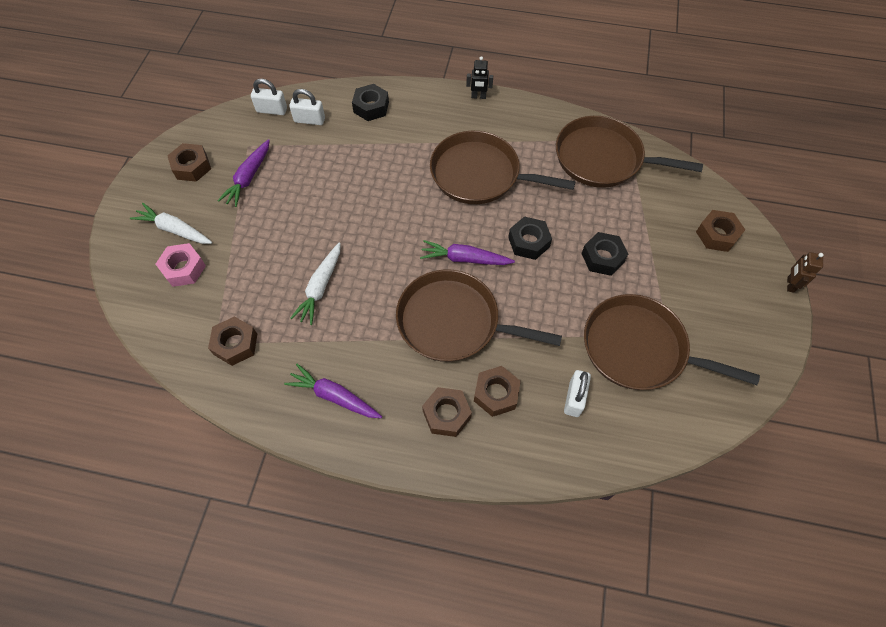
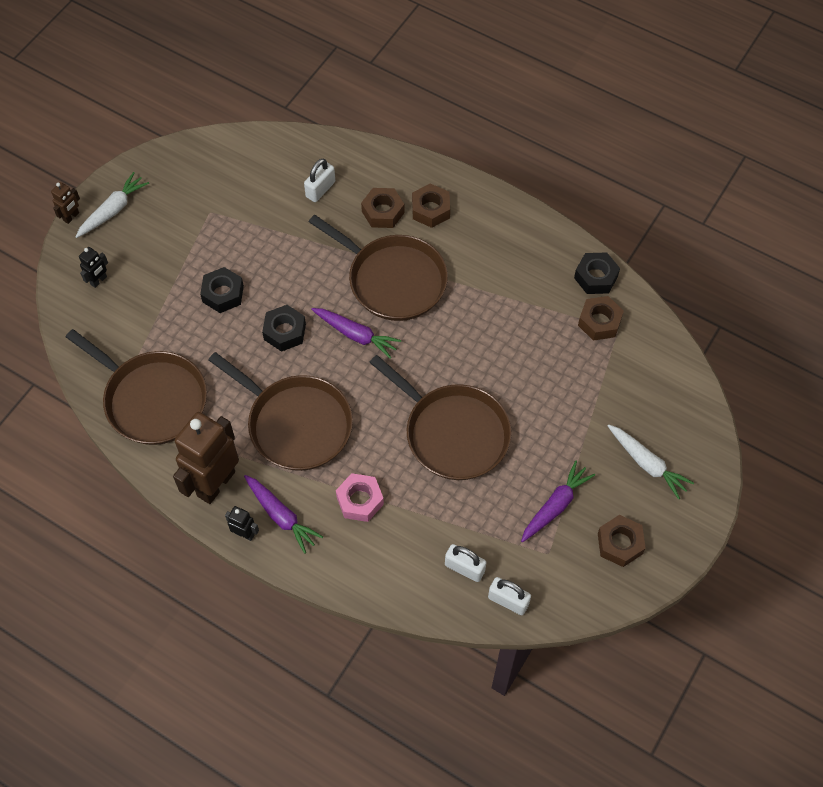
camera: 160 degrees left, 0 degrees up
(184, 269) = (641, 414): pink nut -> pink nut (360, 500)
(320, 287) = (507, 351): white carrot -> white carrot (113, 210)
(334, 396) = (520, 251): purple carrot -> purple carrot (281, 516)
(371, 107) = (382, 562): black nut -> black nut (596, 277)
(517, 119) = (215, 483): none -> brown robot
(639, 349) = (242, 208): brown pan -> brown pan (453, 433)
(717, 235) = (99, 280): brown nut -> black robot

